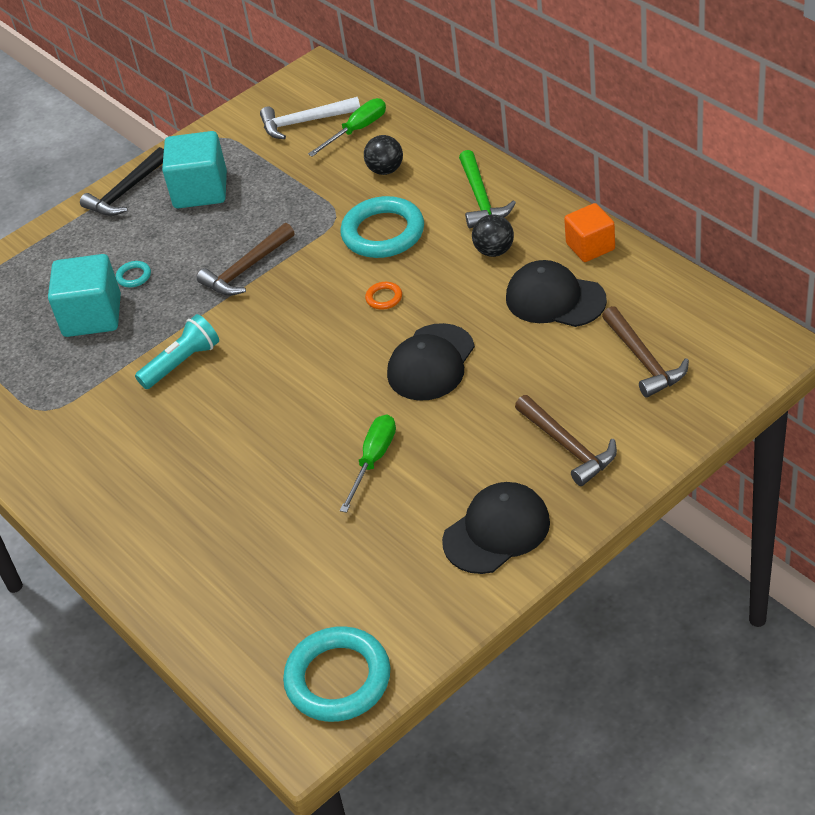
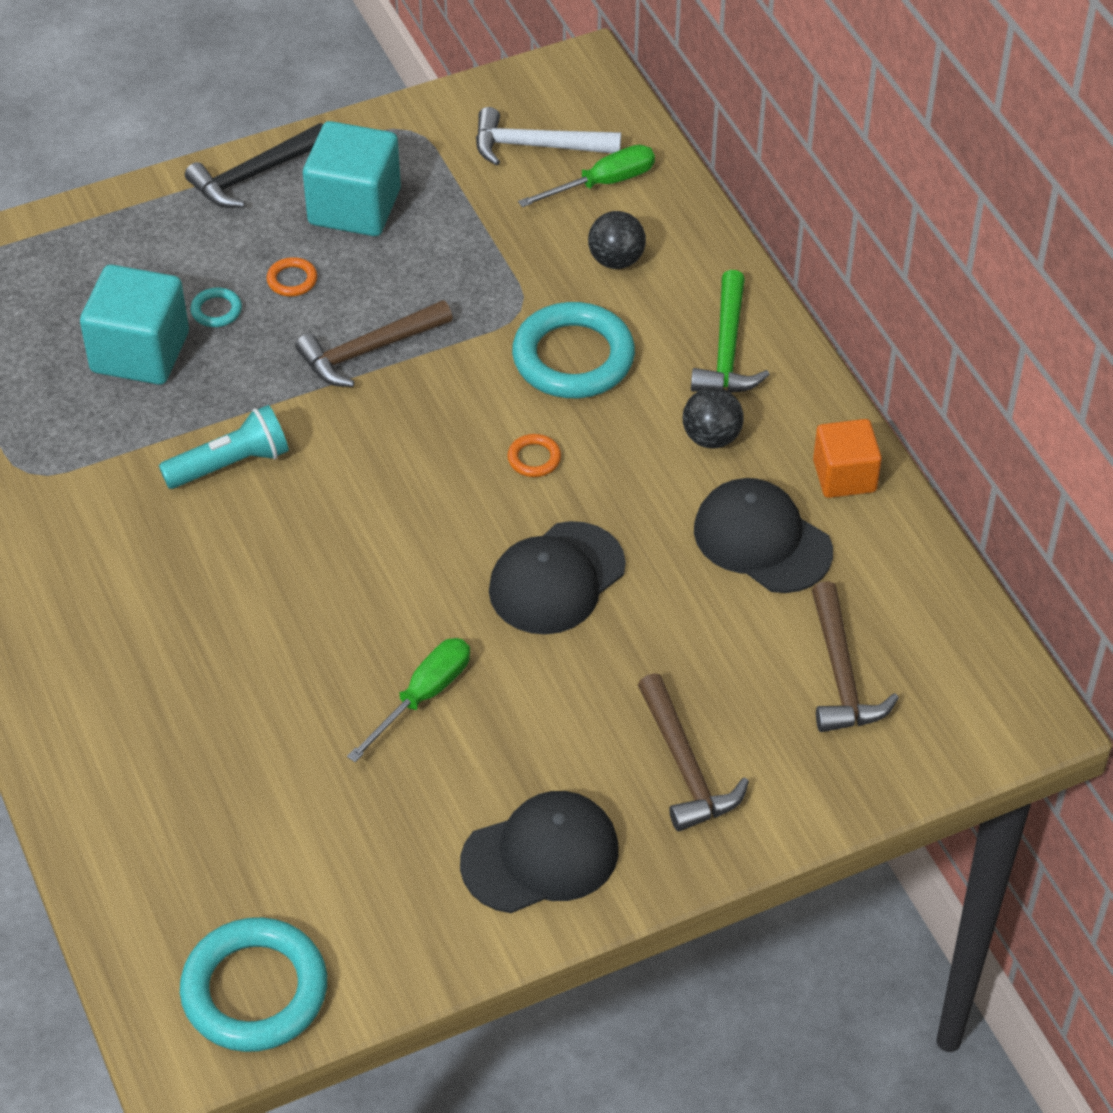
camera: 10 degrees right, 5 degrees up
(177, 244) = (292, 280): none -> orange ring

